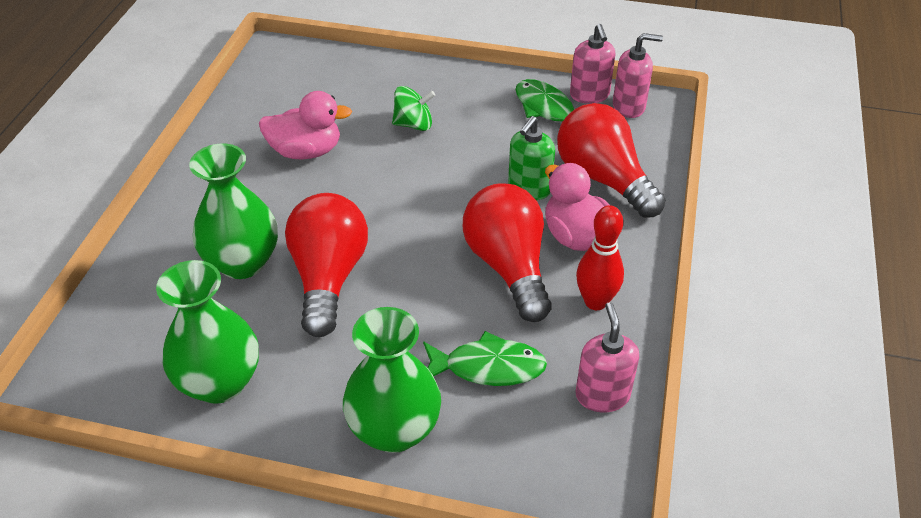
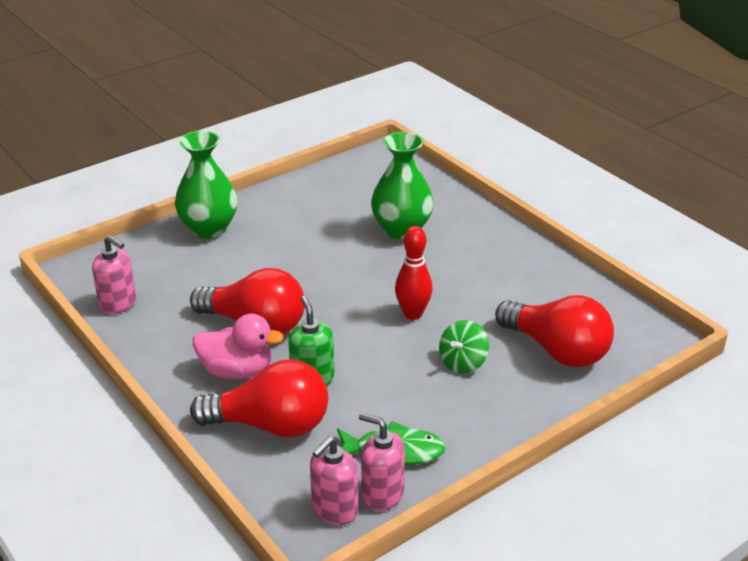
camera: 130 degrees right, 10 degrees down
(220, 382) = (317, 192): green vase -> none
(306, 151) = (489, 296): pink duck -> none
(328, 277) = (346, 253): red light bulb -> red light bulb (557, 350)
(488, 367) = (197, 276): green fish -> none
(595, 302) = (176, 343): red bowling pin -> red bowling pin (413, 314)

